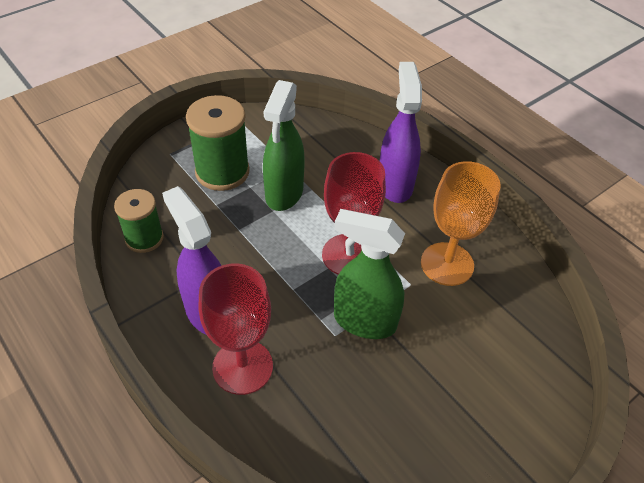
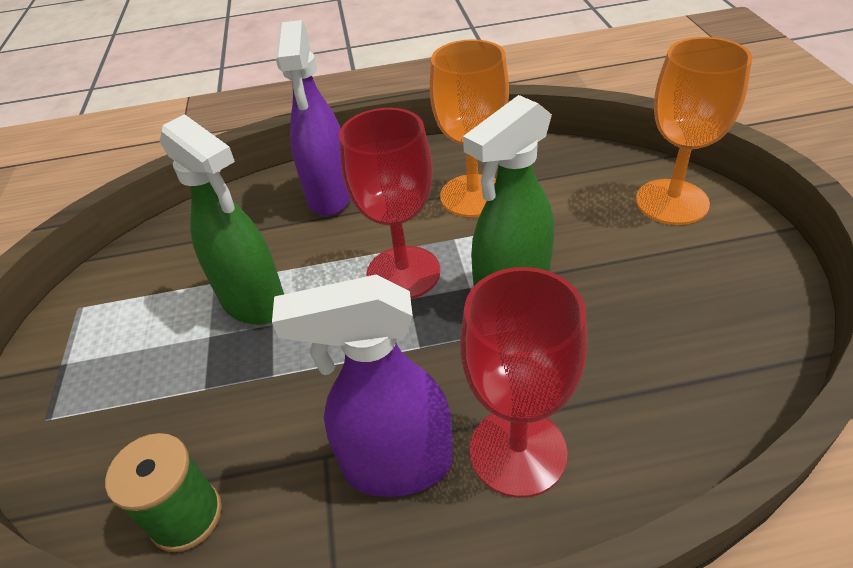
camera: 55 degrees left, 5 degrees down
(222, 172) = (151, 360): green spool -> none
(395, 184) = (330, 196): purple spray bottle -> purple spray bottle turned 120 degrees counterclockwise
(524, 398) = (671, 202): none -> orange goblet

